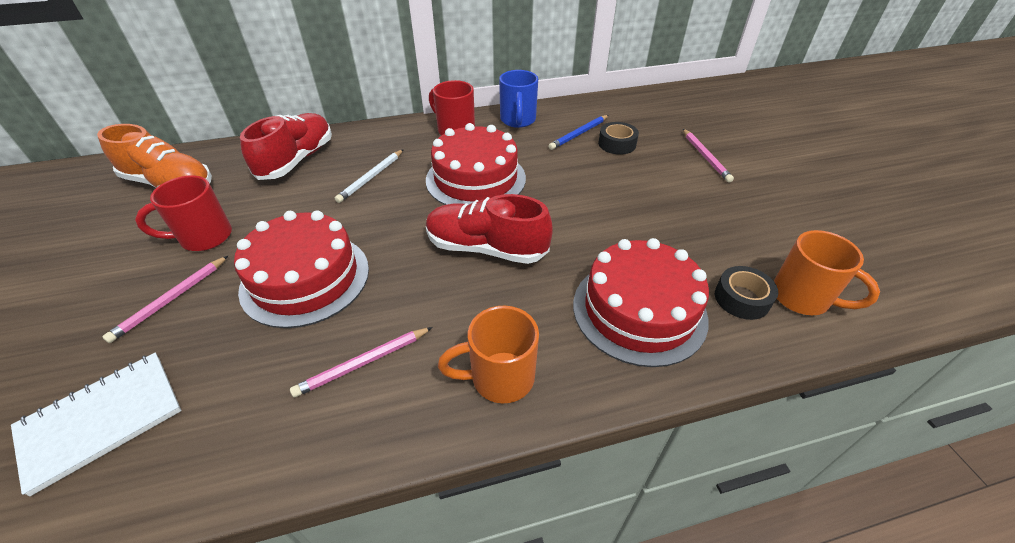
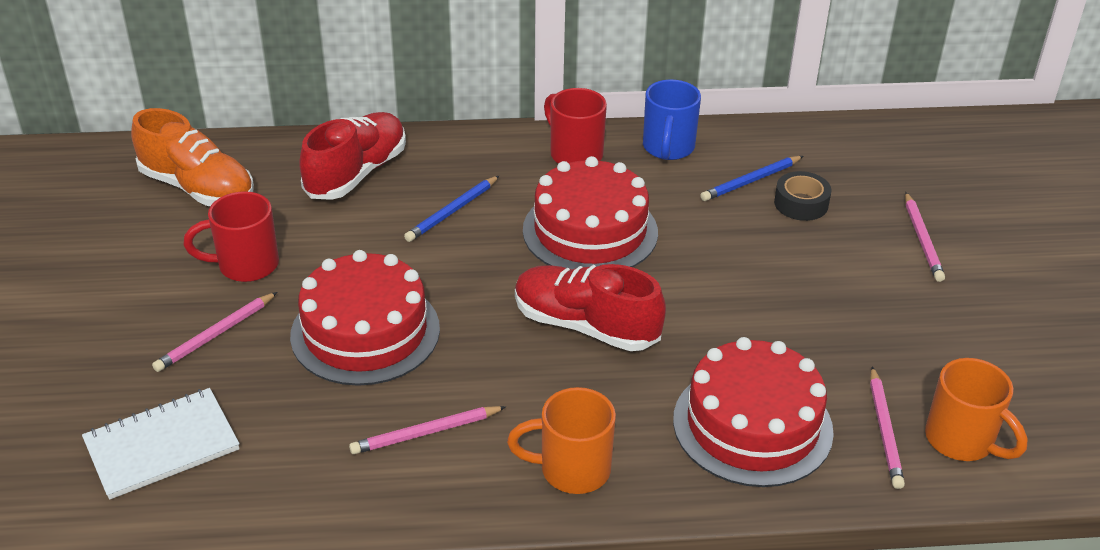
camera: 10 degrees right, 5 degrees down
(371, 177) = (452, 211): white pencil -> blue pencil
(741, 298) = (884, 430): black tape -> pink pencil

